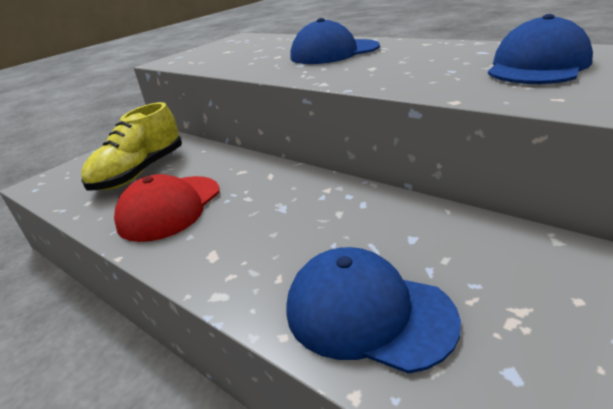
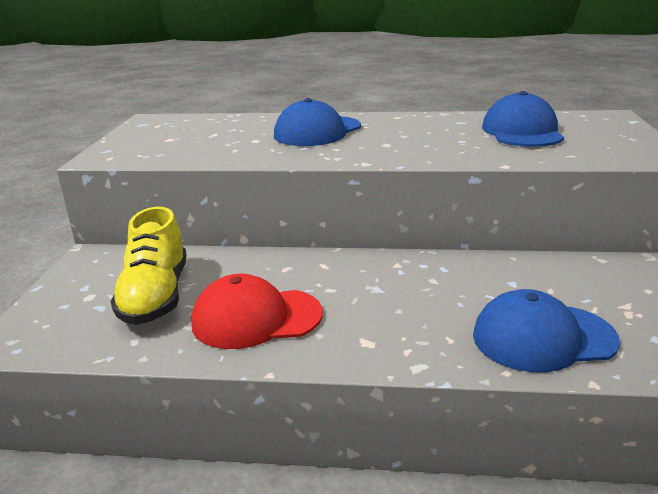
camera: 35 degrees left, 5 degrees down
(170, 208) = (256, 318): red cap -> red cap turned 90 degrees clockwise

